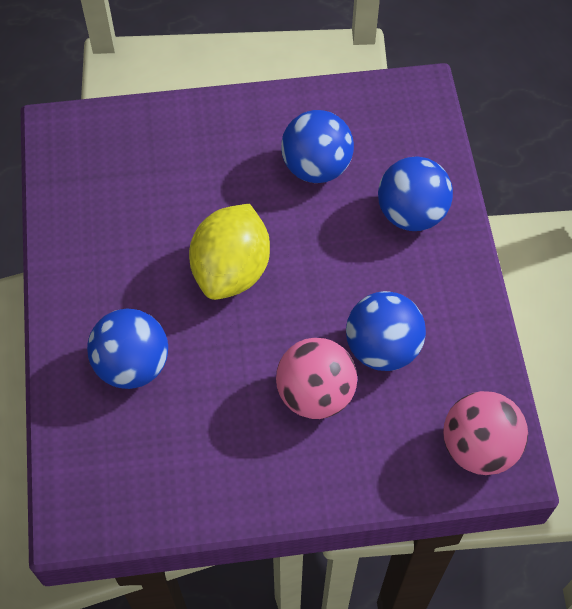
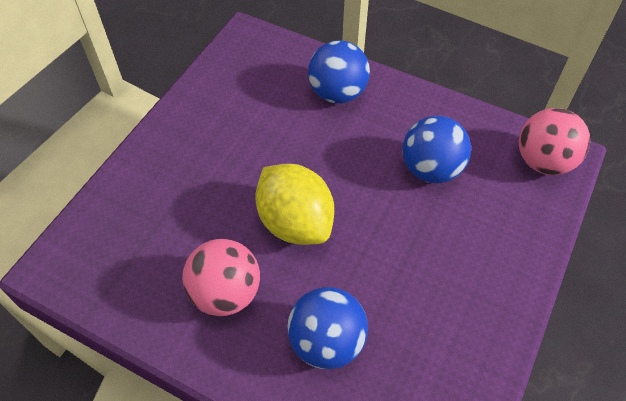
camera: 55 degrees left, 5 degrees down
(315, 394) = (440, 230): pink ball -> pink ball (226, 293)
(316, 167) = (253, 121): blue ball -> none

